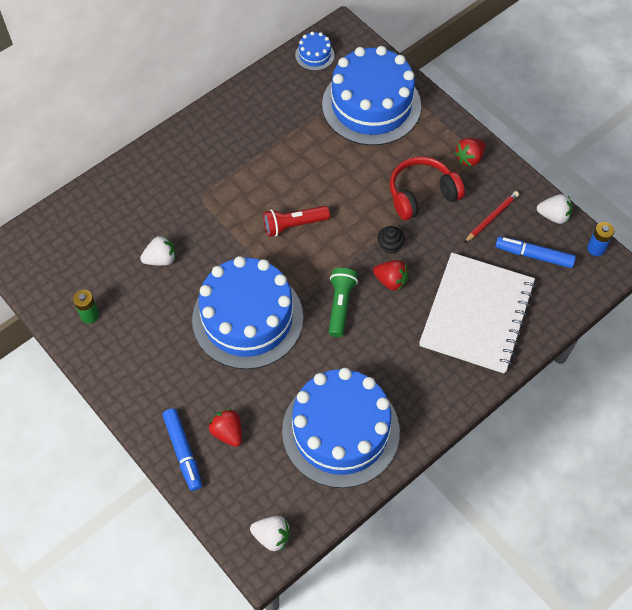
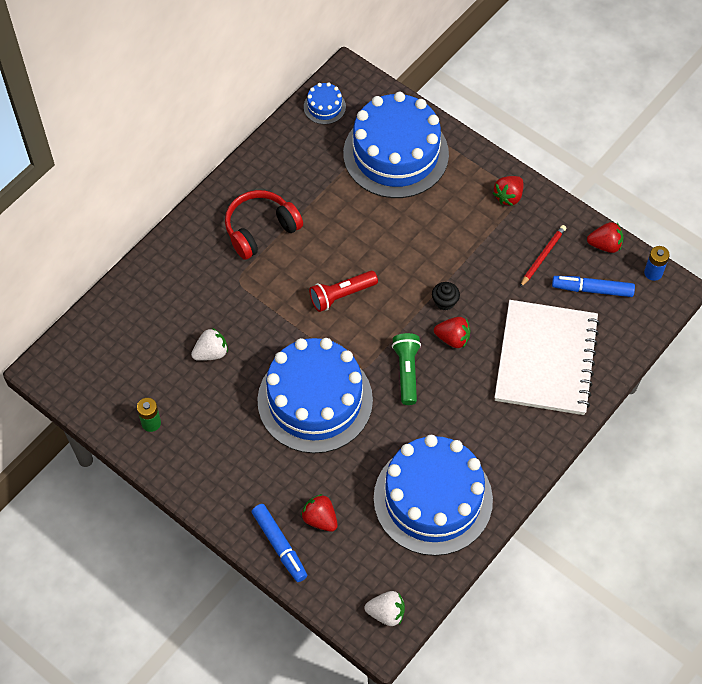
camera: 10 degrees left, 0 degrees up
(422, 195) = (467, 243): red headphones -> red headphones (261, 230)
(553, 216) = (605, 245): white strawberry -> red strawberry

